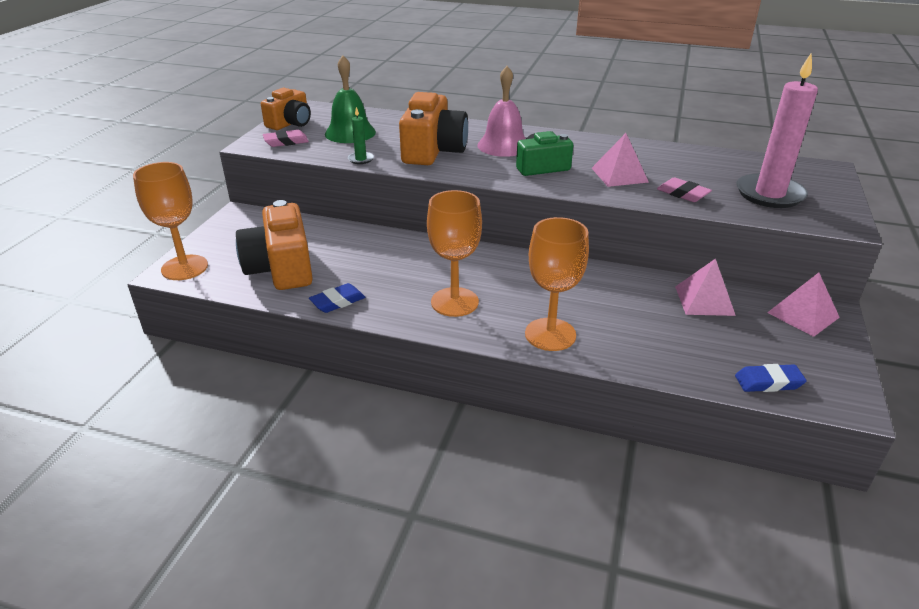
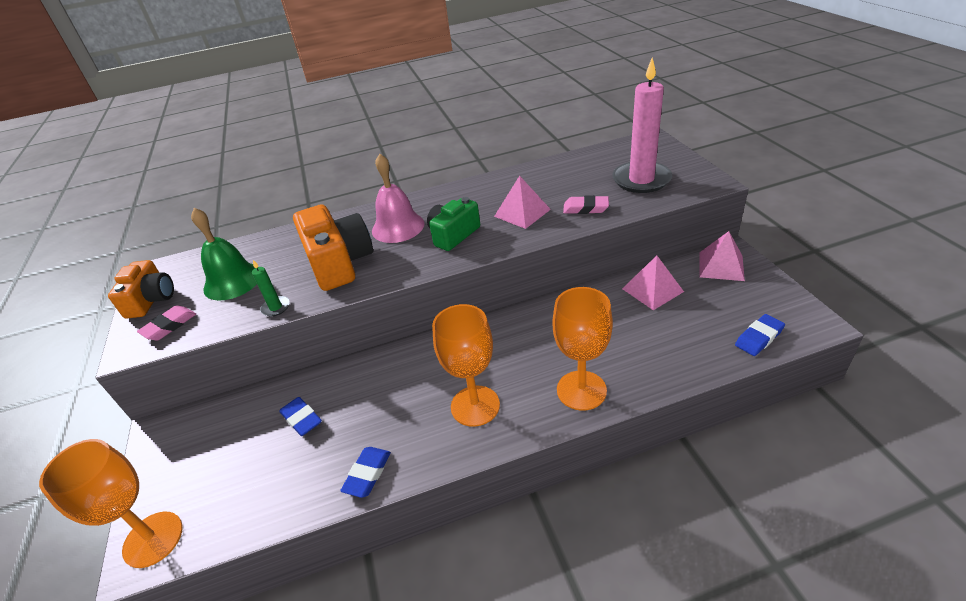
camera: 30 degrees left, 5 degrees up
(281, 268) = (270, 470): orange camera -> none
(328, 250) = (301, 419): none -> blue eraser

